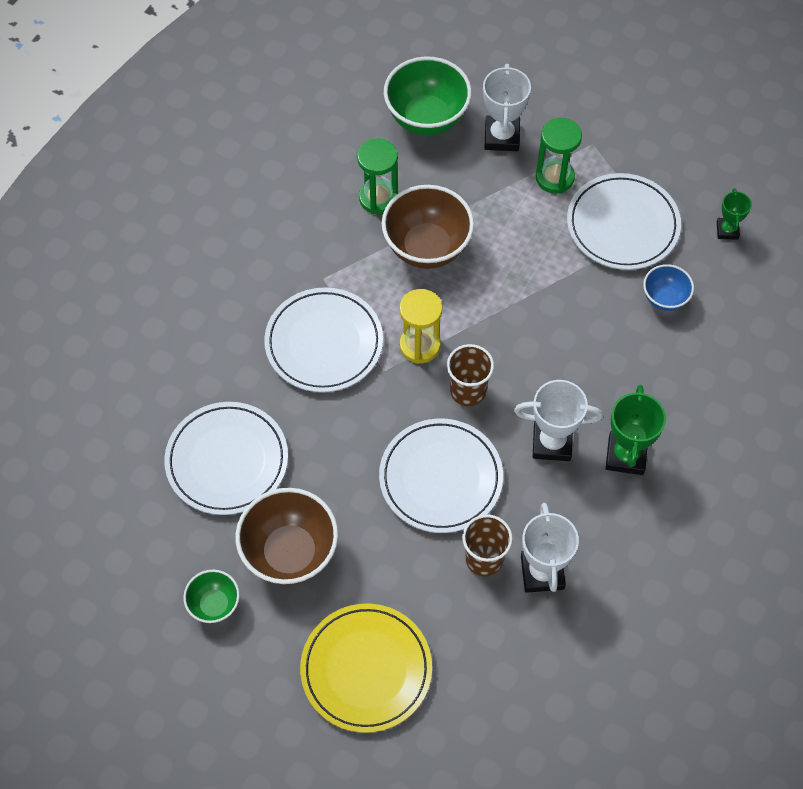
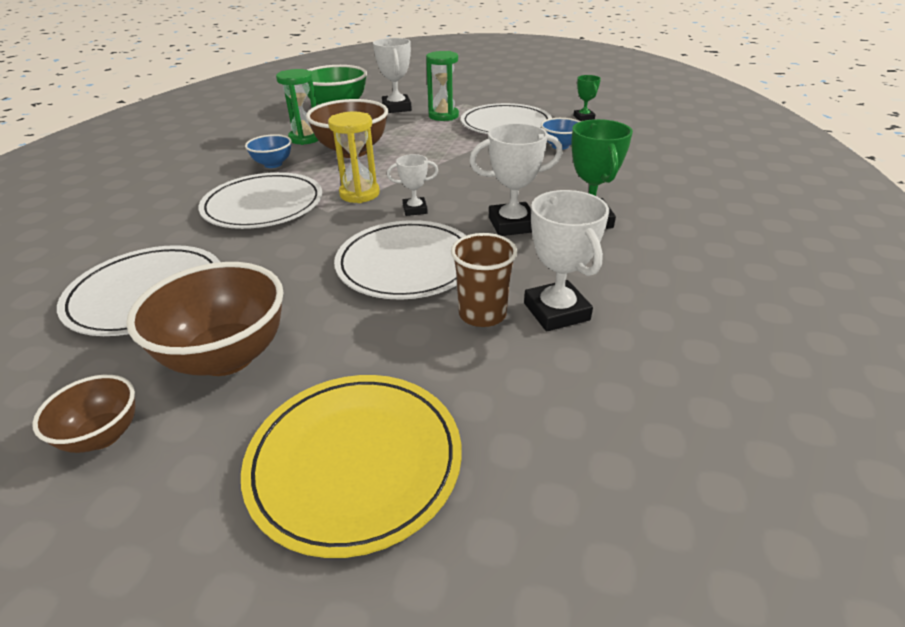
camera: 15 degrees left, 25 degrees down
(214, 605) = (103, 435): green bowl -> brown bowl
(337, 255) = (273, 164): none -> blue bowl
(468, 391) = (415, 209): brown cup -> white trophy

